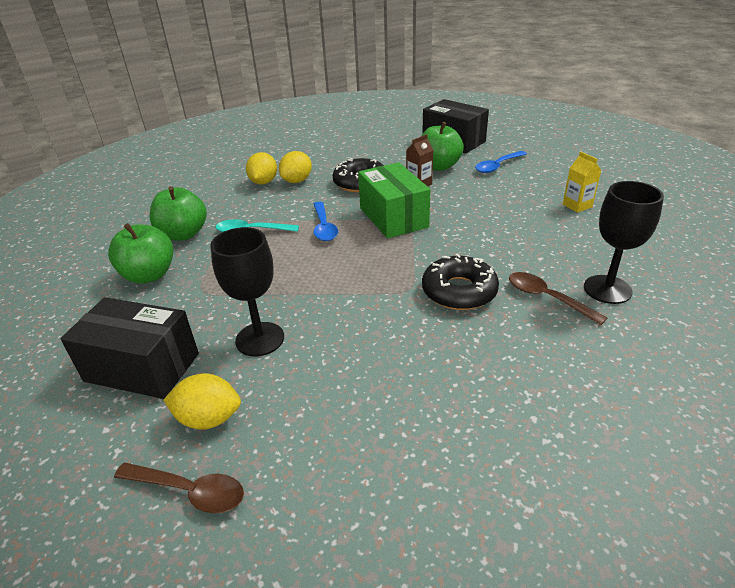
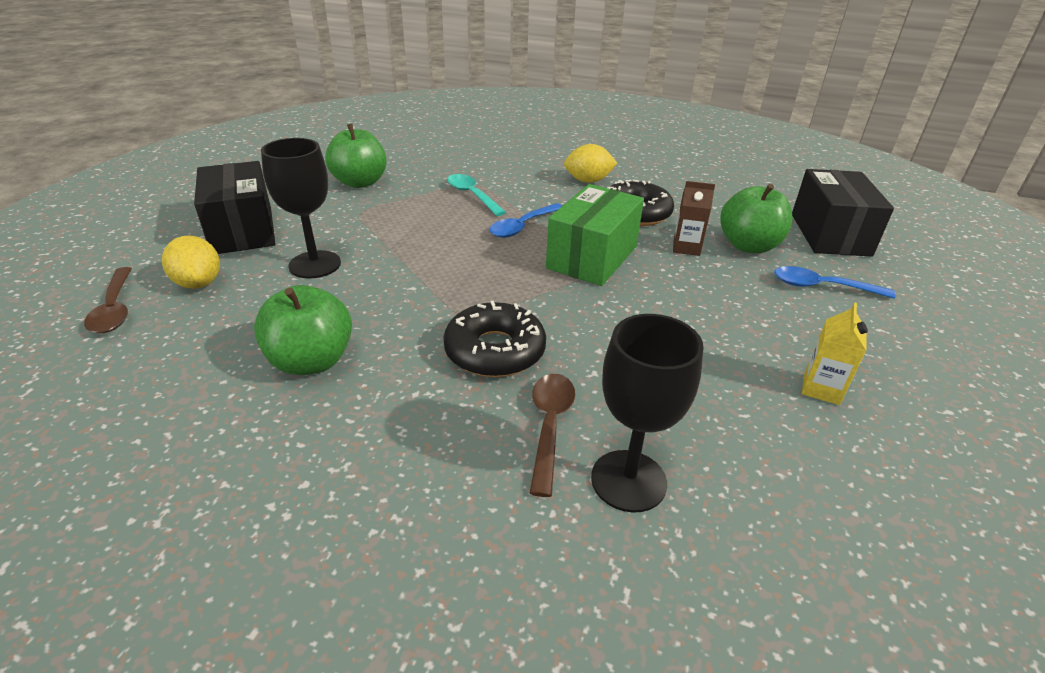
camera: 50 degrees right, 0 degrees up
(183, 234) = (432, 170): green apple -> green apple (311, 361)
(263, 182) = (562, 167): yellow lemon -> none

